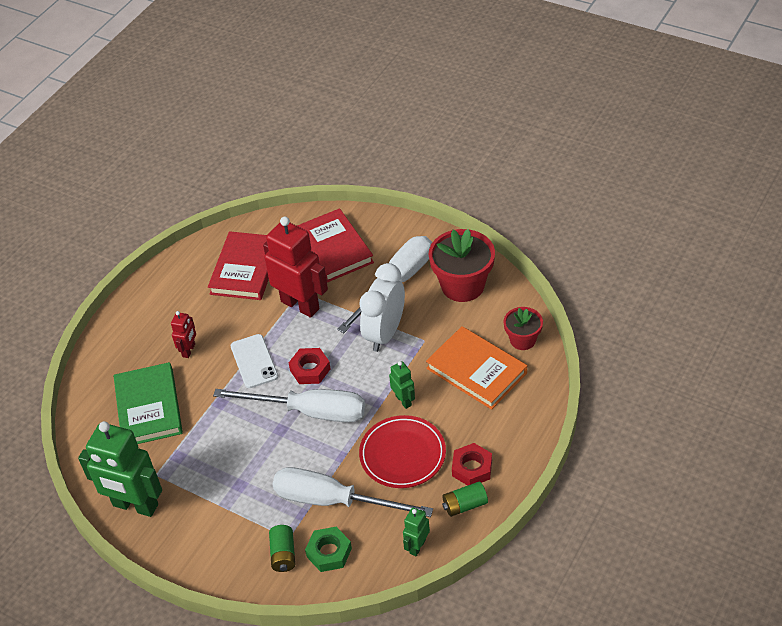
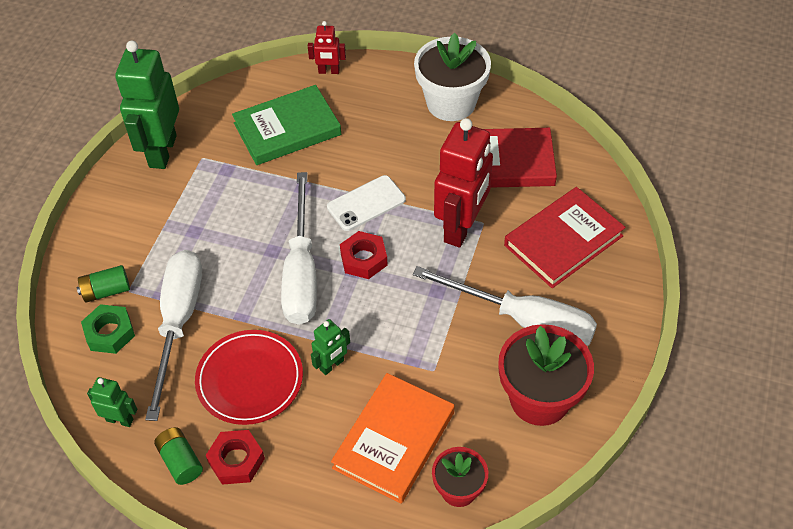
camera: 75 degrees right, 5 degrees up
(168, 292) = (451, 103): none -> white flower pot
(189, 350) = (371, 142): red robot -> red robot (329, 71)
(385, 333) = (435, 324): white clock -> none

